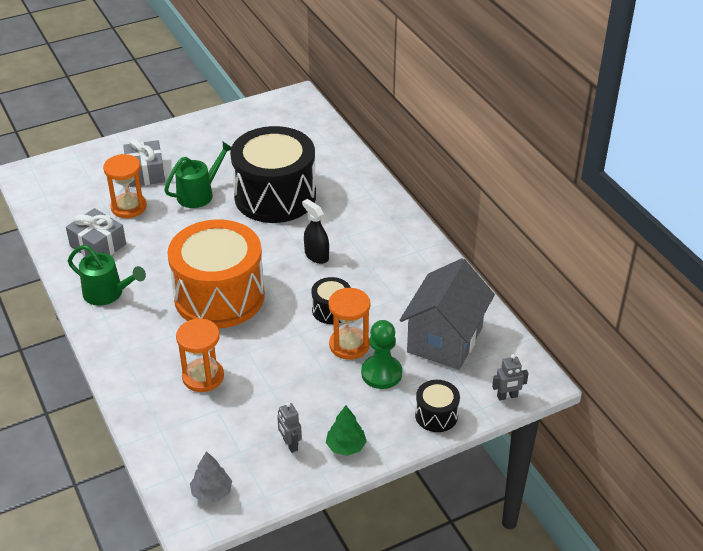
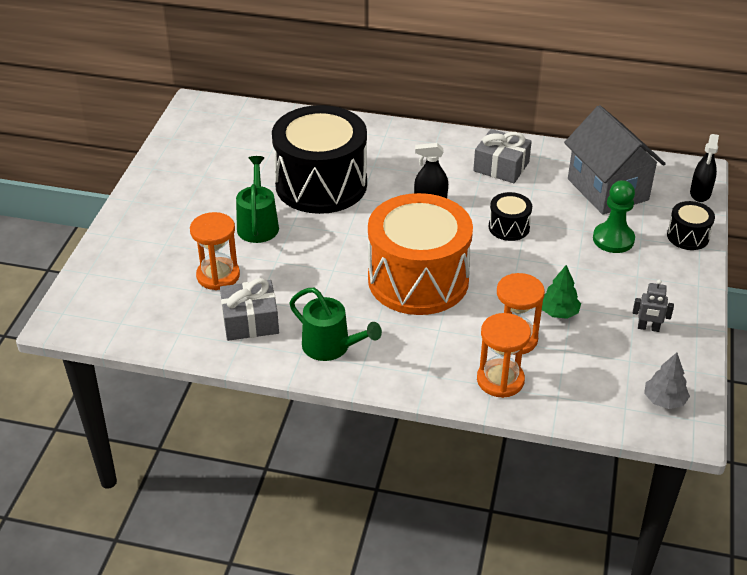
camera: 50 degrees left, 0 degrees up
(107, 293) = (331, 347): green watering can -> green watering can turned 60 degrees clockwise
(145, 173) = (179, 241): grey gift -> grey gift (501, 166)
(346, 446) = (679, 299): green tree -> green tree (558, 312)
(349, 345) = (562, 239): orange hourglass -> orange hourglass (500, 380)
(507, 396) = (700, 193): grey robot -> black spray bottle

